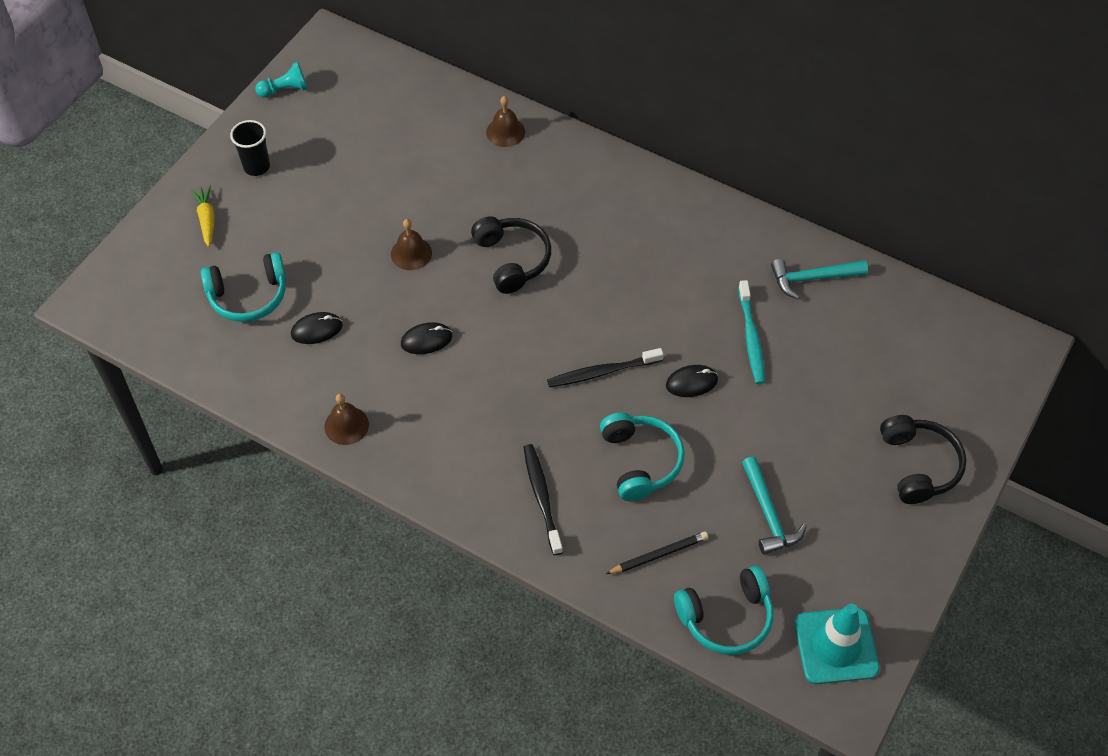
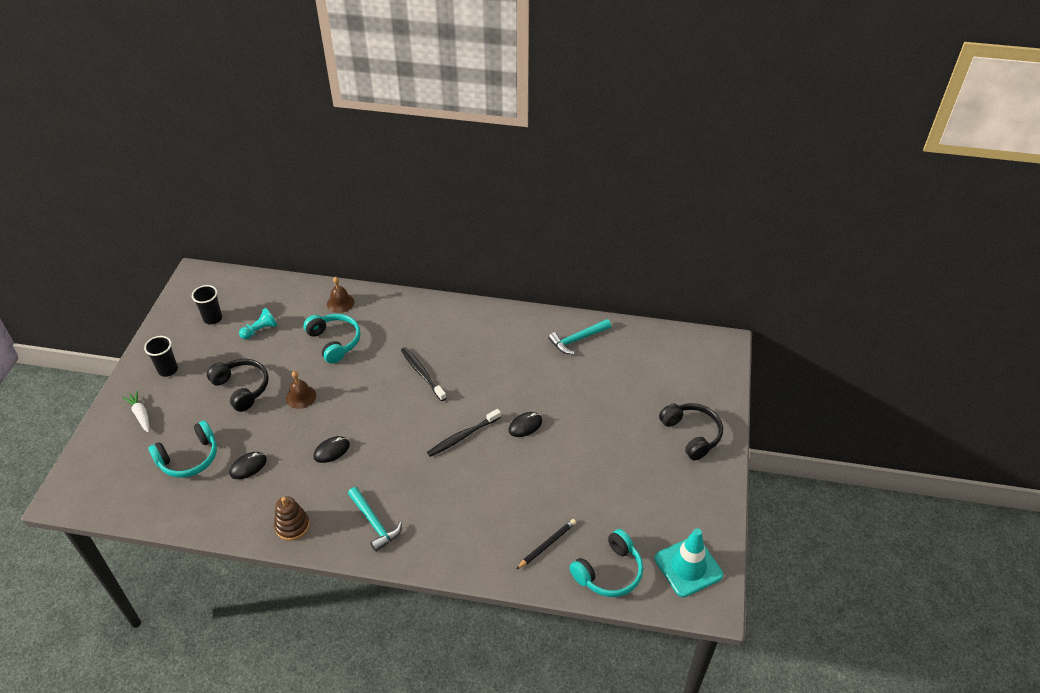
camera: 20 degrees left, 10 degrees down
(207, 219) = (140, 414): yellow carrot -> white carrot
(285, 90) = (173, 315): turquoise pawn -> turquoise pawn (260, 330)
(333, 109) = (213, 318): none -> black cup
(346, 425) = (292, 526): brown bell -> brown stacking toy
(512, 259) = (374, 381): black headphones -> black headphones (242, 388)
(542, 497) = (451, 532): black toothbrush -> black toothbrush (422, 373)
(640, 461) = (511, 486): turquoise headphones -> turquoise headphones (334, 342)
(751, 338) = (553, 386): turquoise toothbrush -> none
(768, 514) = (609, 495): turquoise hammer -> turquoise hammer (374, 523)

